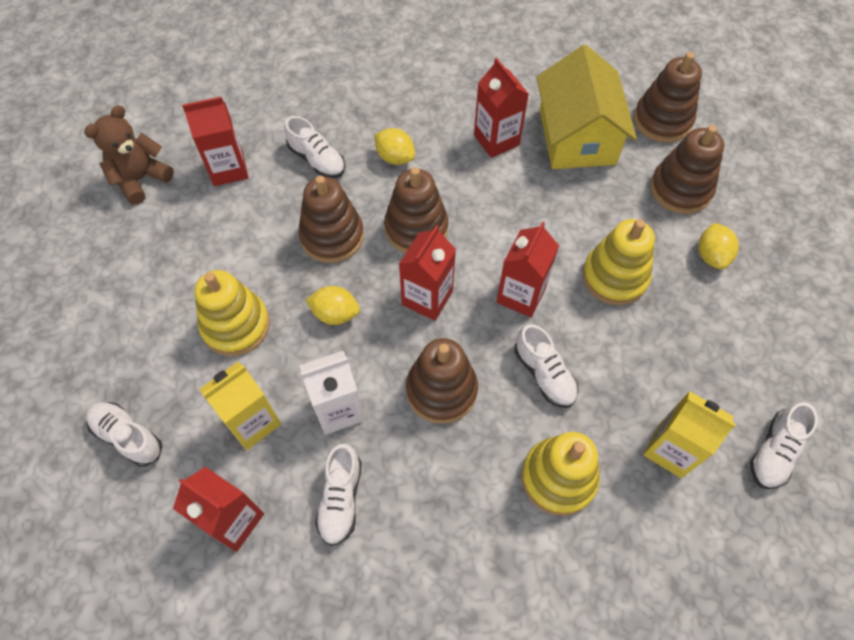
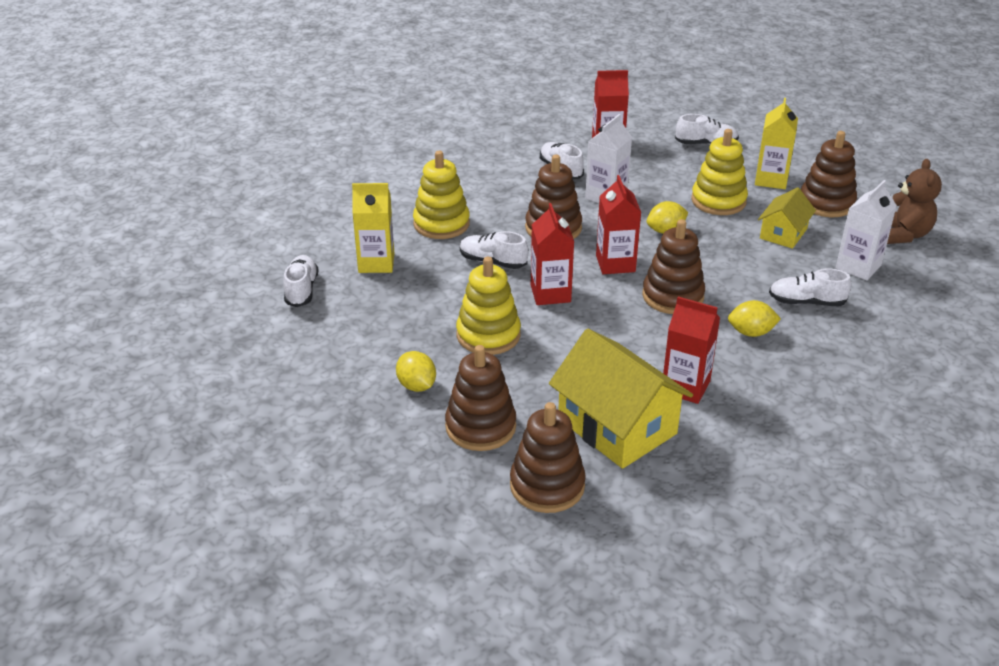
camera: 145 degrees right, 25 degrees down
(228, 169) = (858, 267): red carton -> white carton
(235, 242) = (783, 233): none -> yellow house
(252, 422) = (648, 173): yellow carton -> yellow carton (771, 180)
(332, 236) = (725, 265): brown stacking toy -> brown stacking toy (826, 203)

